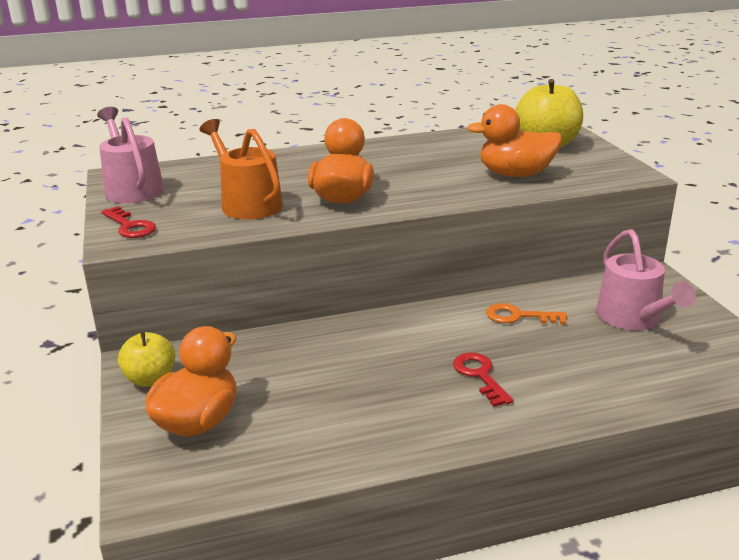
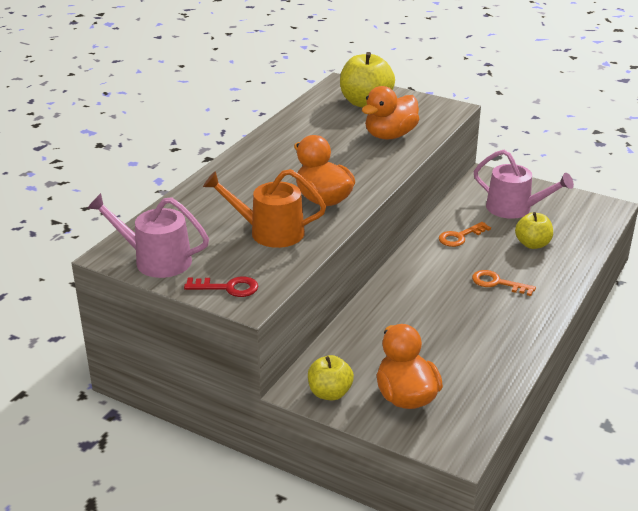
camera: 45 degrees left, 5 degrees up
(480, 376) = (497, 283): red key -> orange key
(592, 360) = (532, 244): none -> yellow apple

